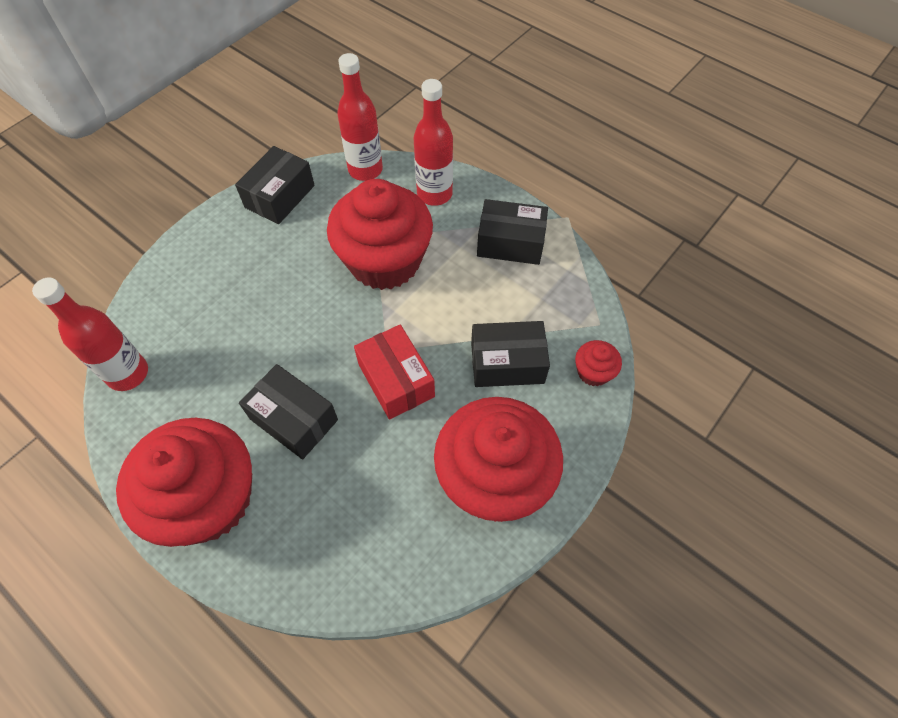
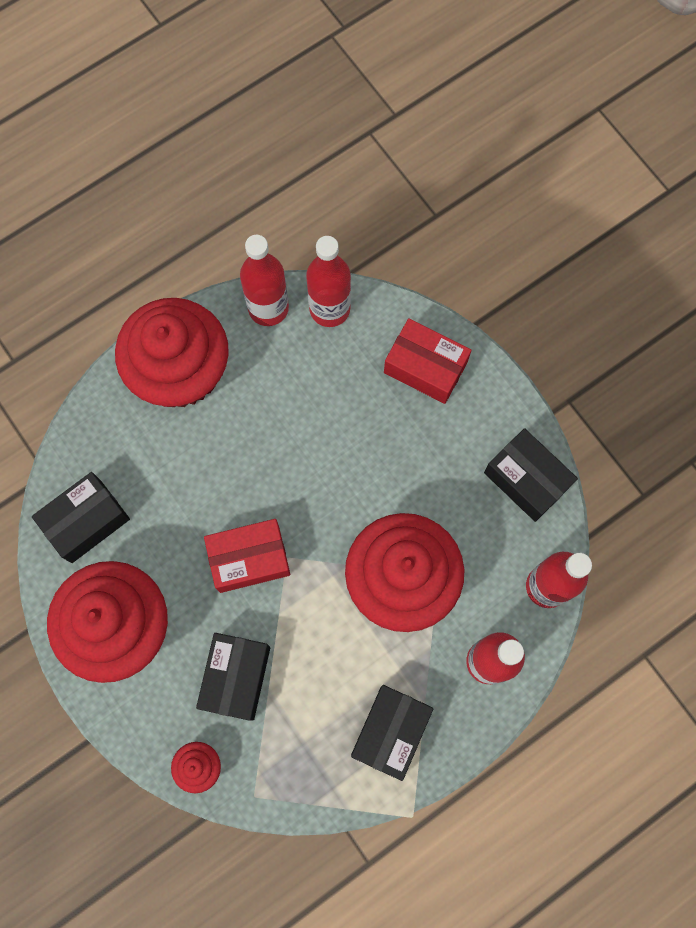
camera: 105 degrees right, 15 degrees up
(129, 430) = (268, 308): none -> red bottle
(185, 283) = (425, 367): none -> red box
(294, 419) = (236, 454): black box -> black box (86, 521)

